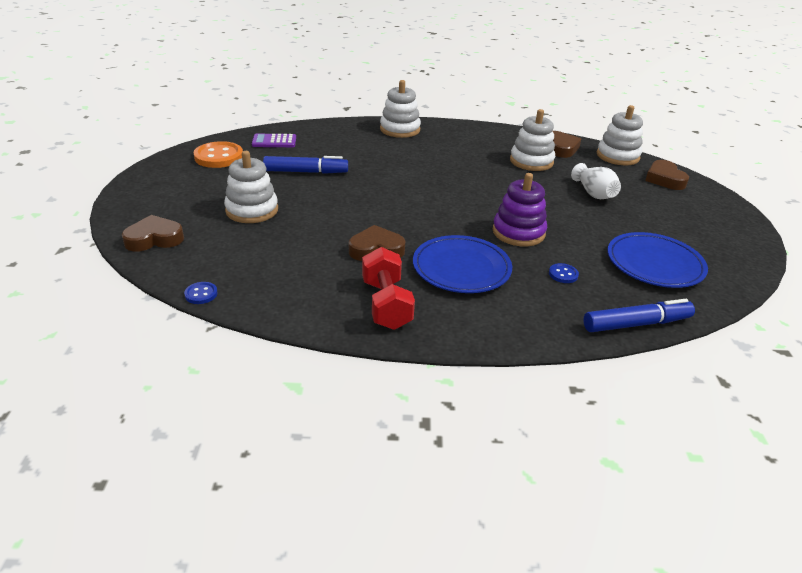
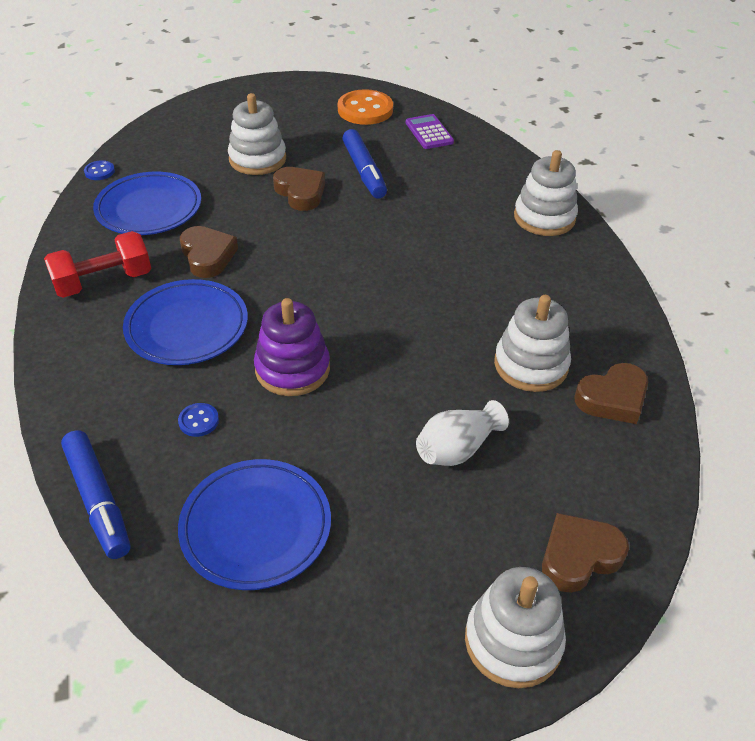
camera: 75 degrees right, 10 degrees up
(154, 239) = (182, 123): brown heart -> brown heart (300, 192)
(288, 271) = (149, 208): none -> blue plate
(617, 156) = (637, 482): white stacking toy -> white stacking toy (513, 641)

